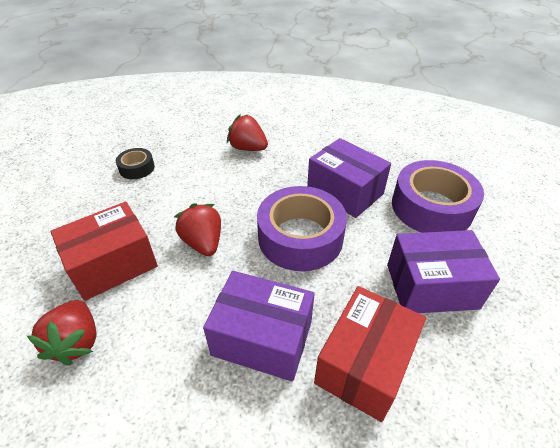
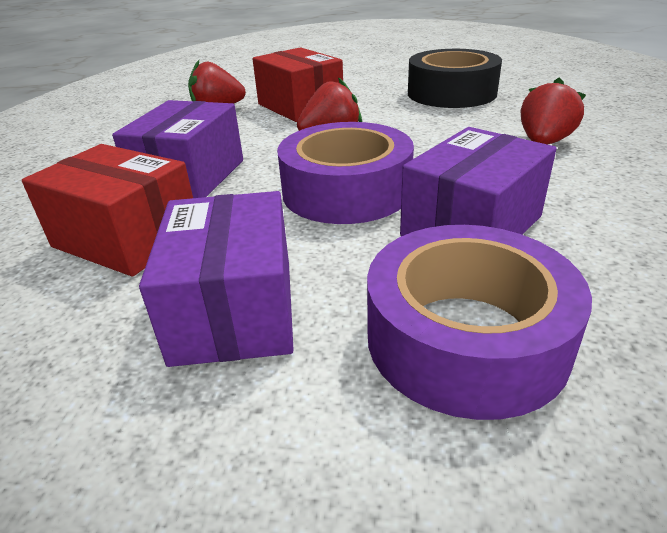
camera: 90 degrees right, 10 degrees down
(137, 168) = (451, 93): black tape -> black tape, size x2.06

